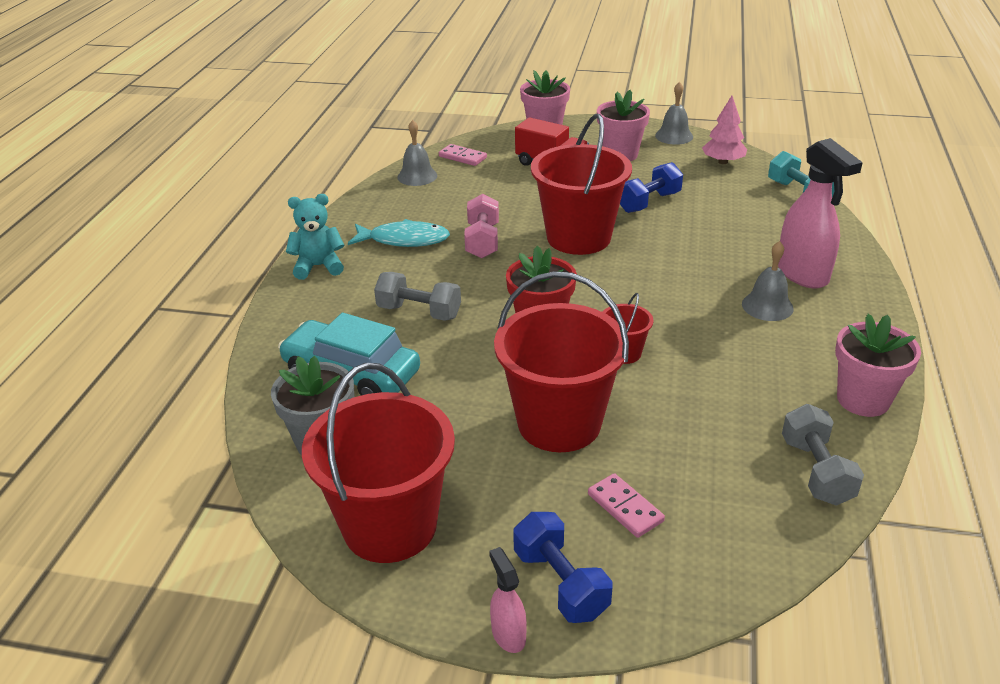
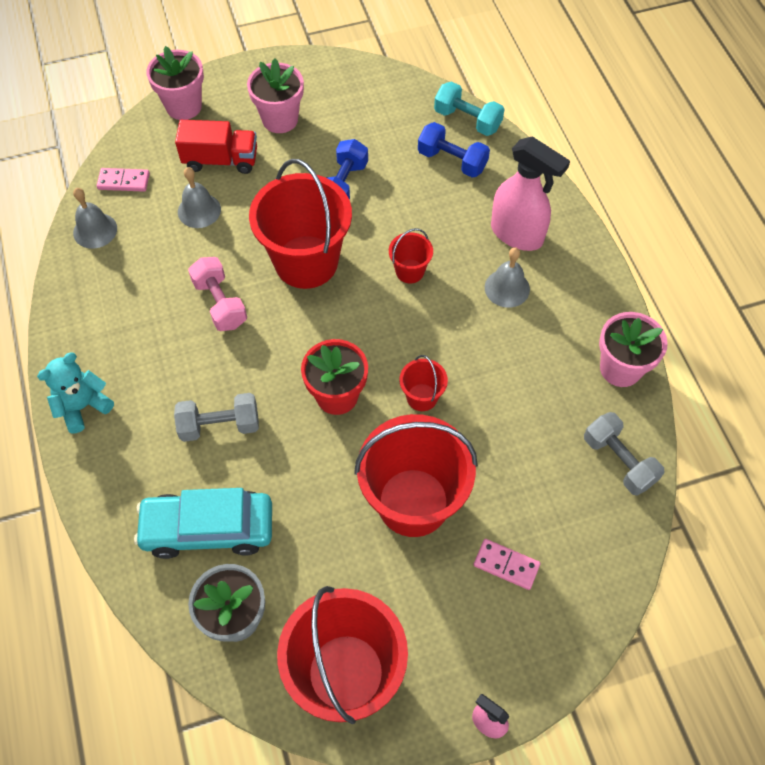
camera: 30 degrees left, 25 degrees up
(404, 240) = (143, 333): turquoise fish -> none
(560, 583) = (498, 659): blue dumbbell -> blue dumbbell (452, 161)
(673, 268) = (410, 271): none -> red bucket
(674, 136) = (316, 70): grey bell -> grey bell (199, 210)
(723, 162) = (381, 96): pink tree -> none

